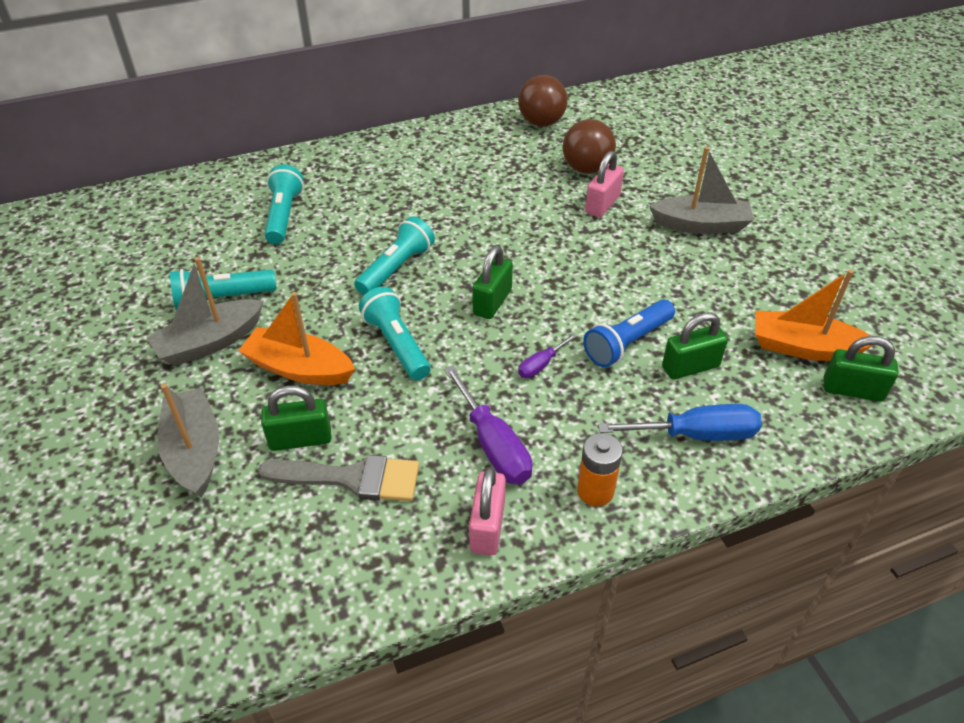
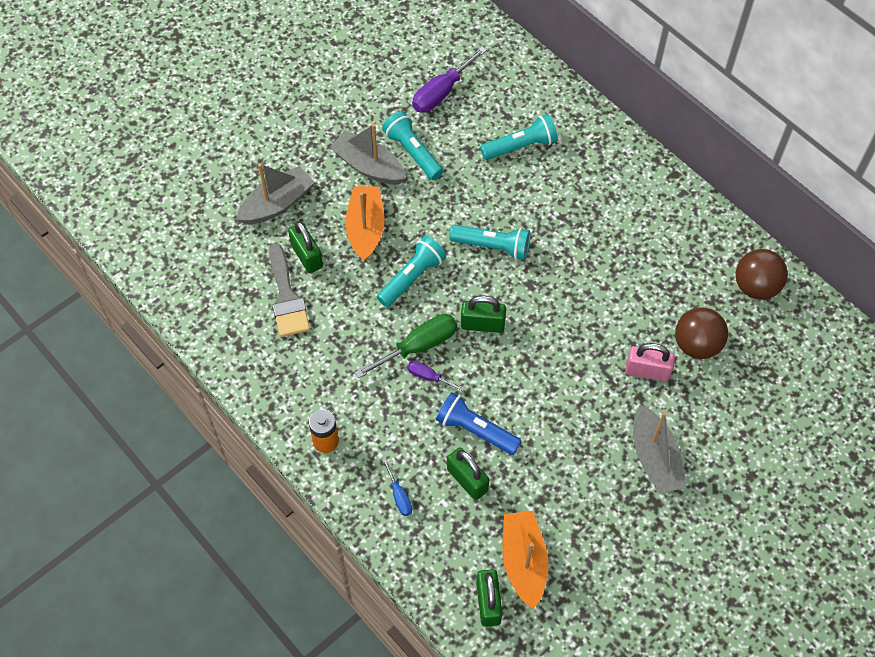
camera: 70 degrees right, 15 degrees up
(487, 527) = (276, 386): pink padlock -> none
(493, 445) = (342, 369): purple screwdriver -> purple screwdriver (441, 92)
(495, 363) = (419, 346): none -> green screwdriver
(696, 434) = (399, 496): blue screwdriver -> blue screwdriver, size x0.53

